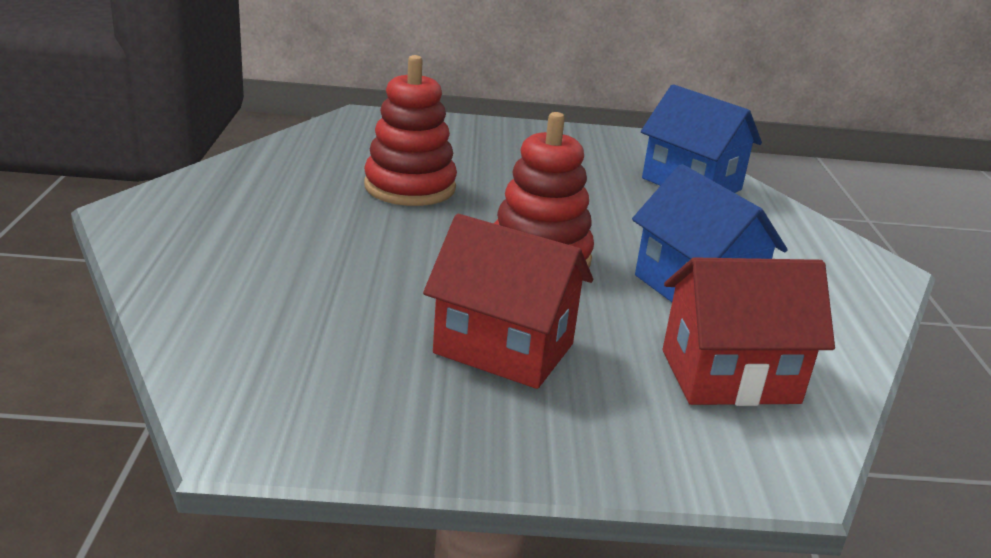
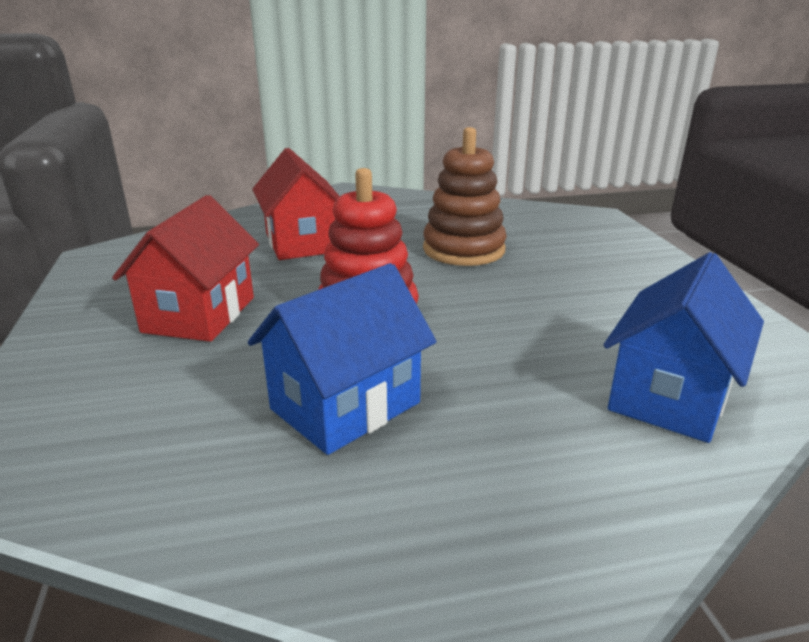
camera: 80 degrees right, 0 degrees up
(410, 187) = (463, 250): red stacking toy -> brown stacking toy
(729, 376) = (161, 431): red house -> red house (302, 242)

